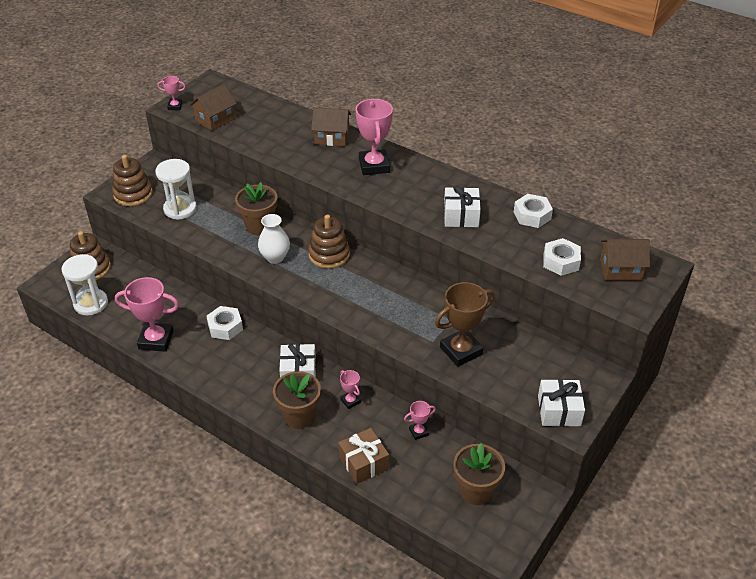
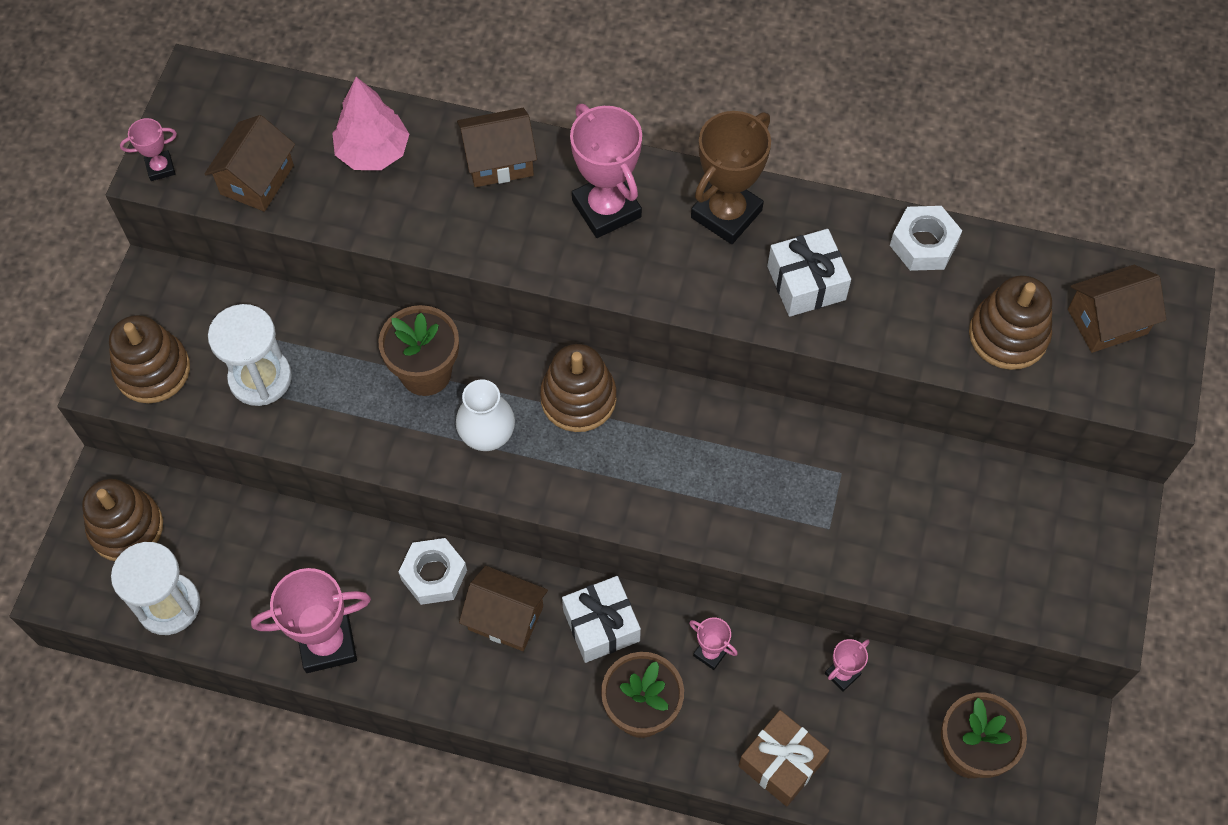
camera: 20 degrees left, 20 degrees up
(251, 355) = (505, 618): none -> brown house
(274, 122) = (373, 152): none -> pink tree
(461, 351) = (881, 532): brown trophy -> brown trophy (726, 214)
(559, 411) = (1075, 599): white gift -> none
(561, 262) = (1008, 335): white nut -> brown stacking toy

